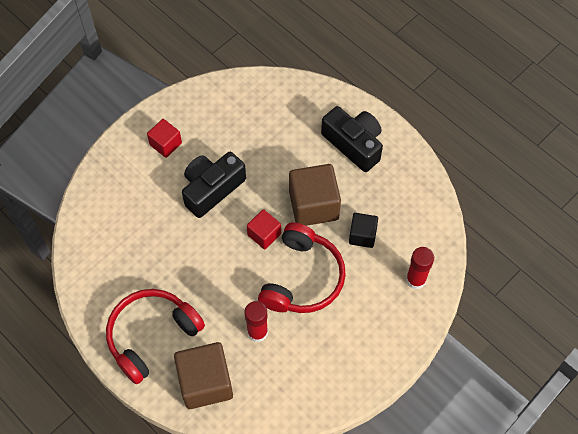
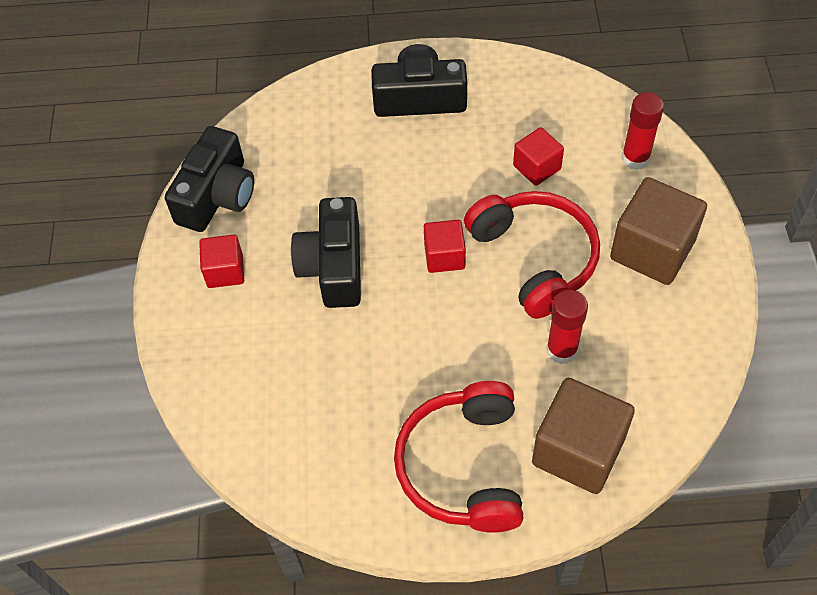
camera: 45 degrees left, 5 degrees down
(205, 103) = (217, 195): none -> black camera
(313, 205) = (455, 185): brown cube -> brown cube (652, 250)
(362, 235) = (537, 167): black cube -> red cube

